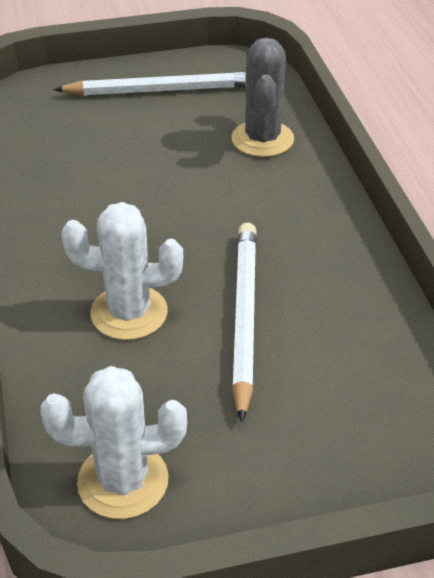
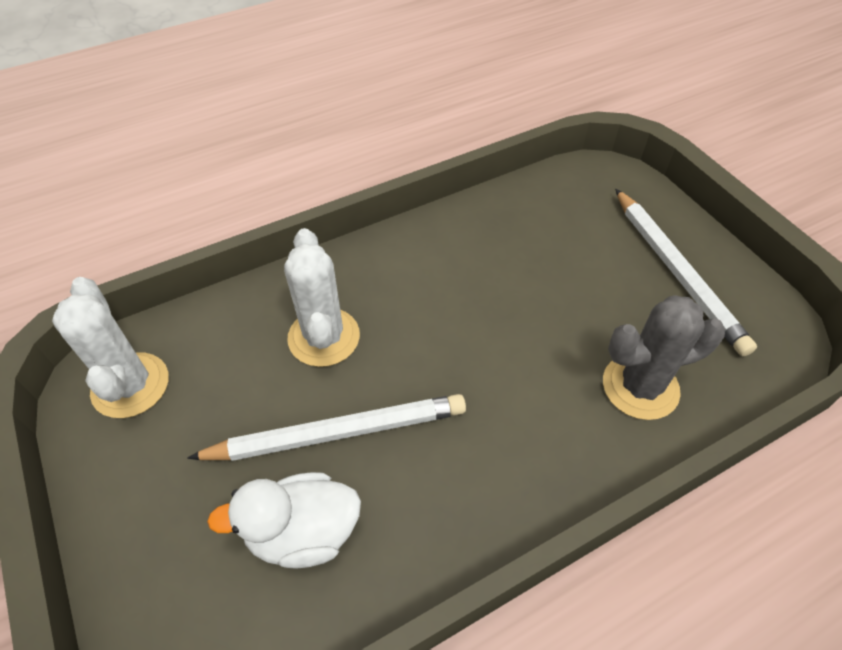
camera: 75 degrees right, 10 degrees up
(336, 352) = (303, 532): none -> white duck

